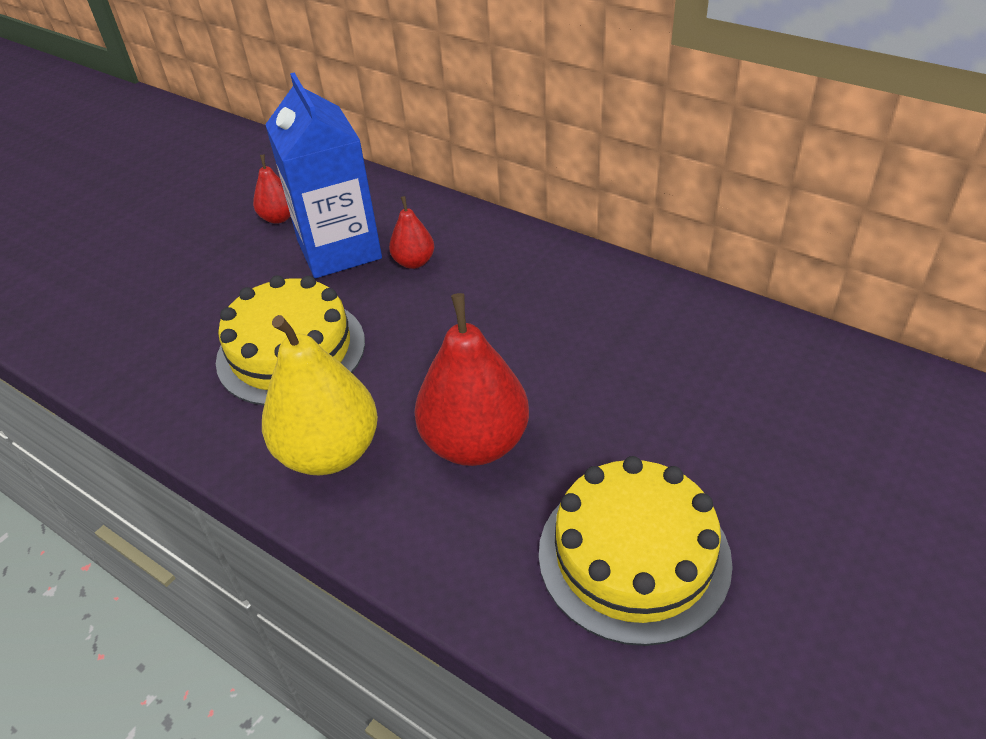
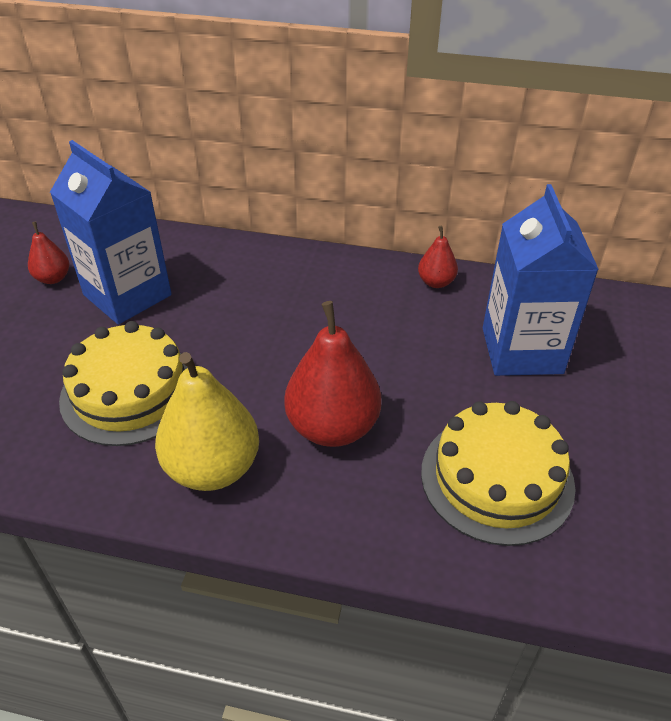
camera: 25 degrees left, 0 degrees up
(414, 262) = (202, 292): red pear -> red pear (436, 282)
(747, 411) = (522, 350): none -> blue carton

